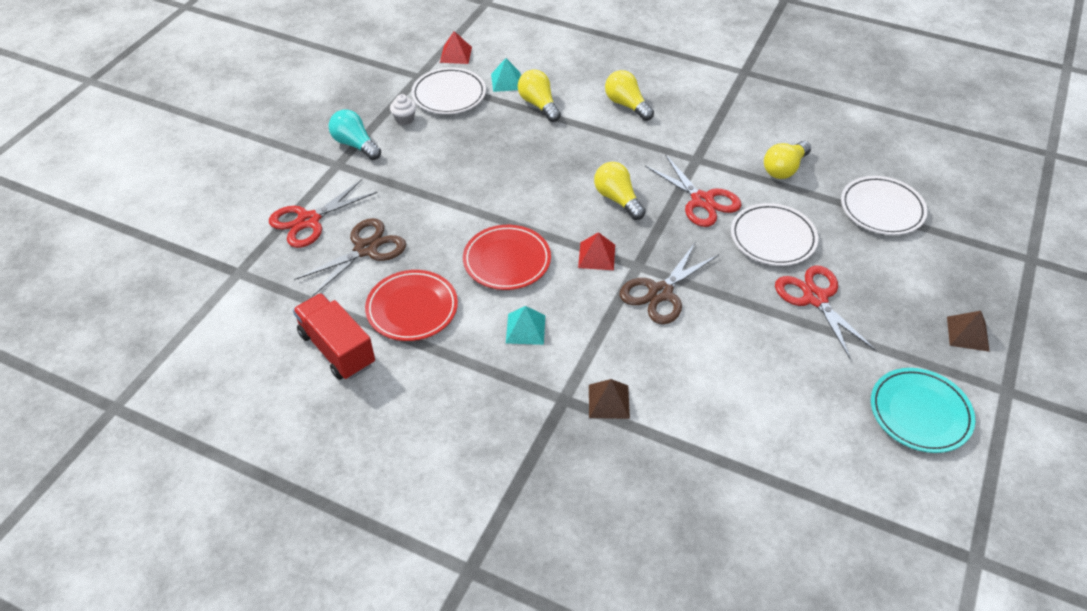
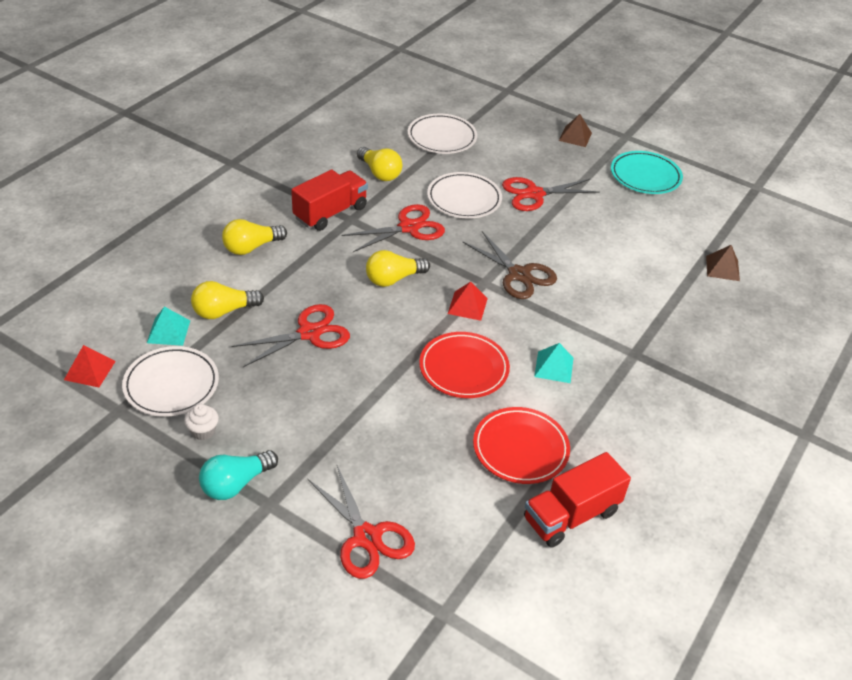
camera: 85 degrees left, 5 degrees down
(365, 249) = (426, 483): brown scissors -> none
(526, 156) = (309, 333): none -> red scissors
(608, 401) = (636, 327): brown pyramid -> brown pyramid (722, 268)
(699, 144) = (330, 213): none -> red truck

